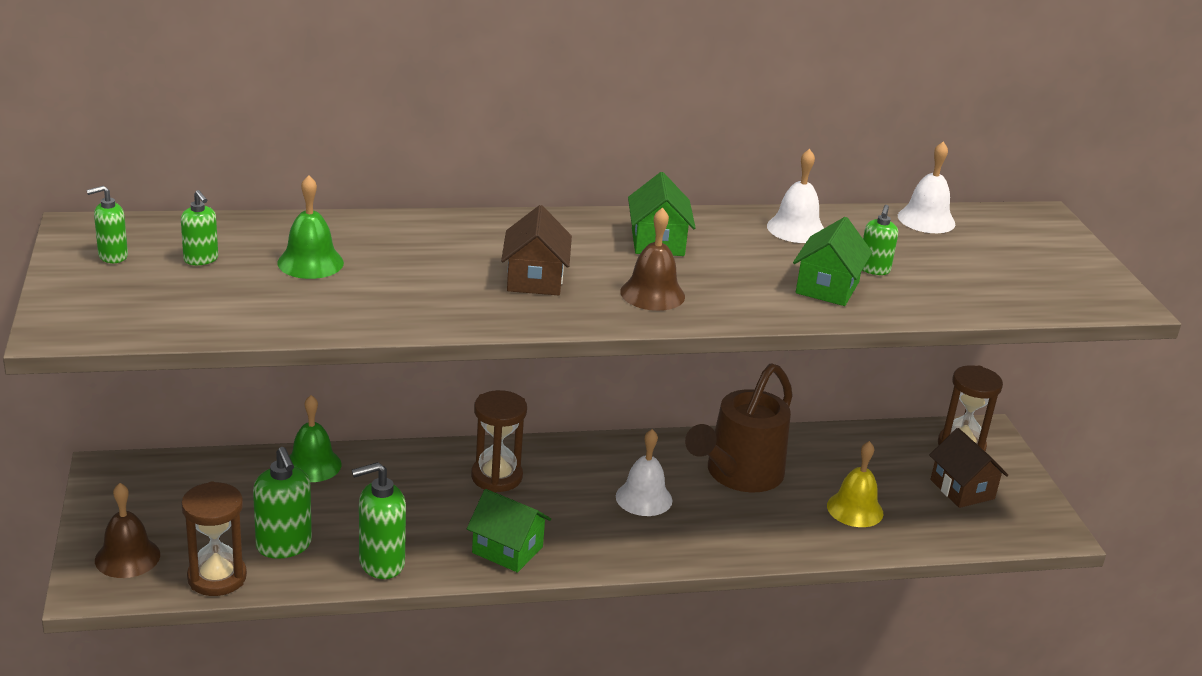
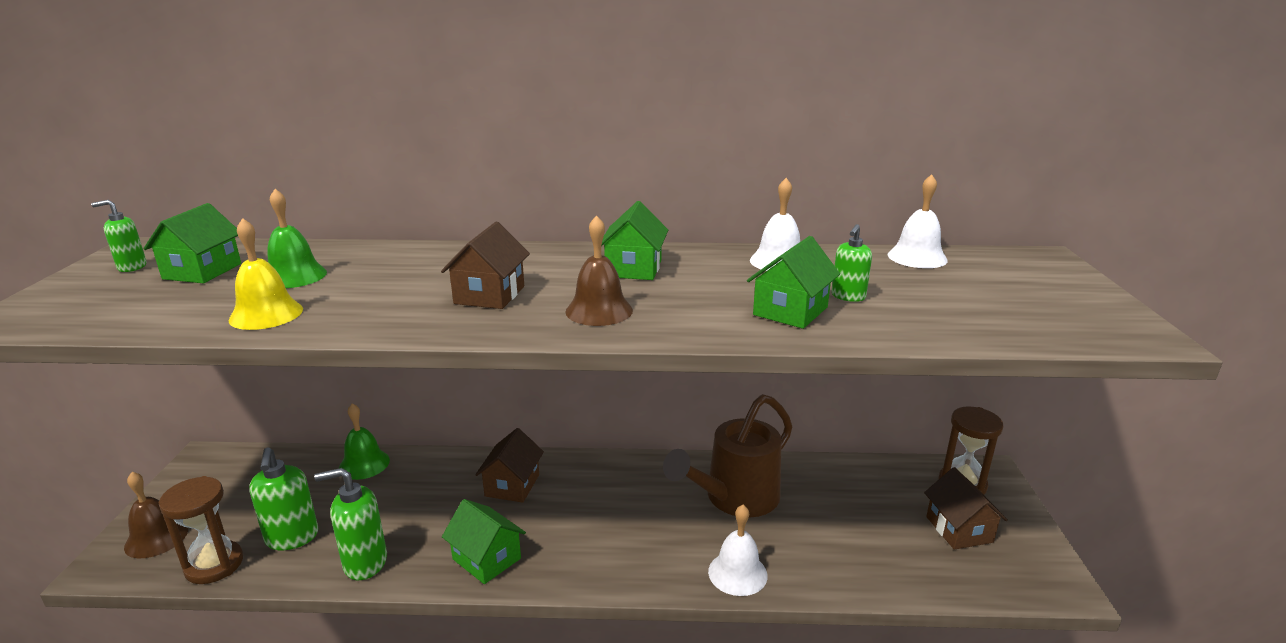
camera: 15 degrees right, 5 degrees down
(201, 259) = (202, 271): green soap dispenser -> green house
(496, 477) = (512, 485): brown hourglass -> brown house
(644, 498) = (637, 515): white bell -> white bell (737, 573)
(855, 509) = (842, 543): yellow bell -> yellow bell (266, 314)

